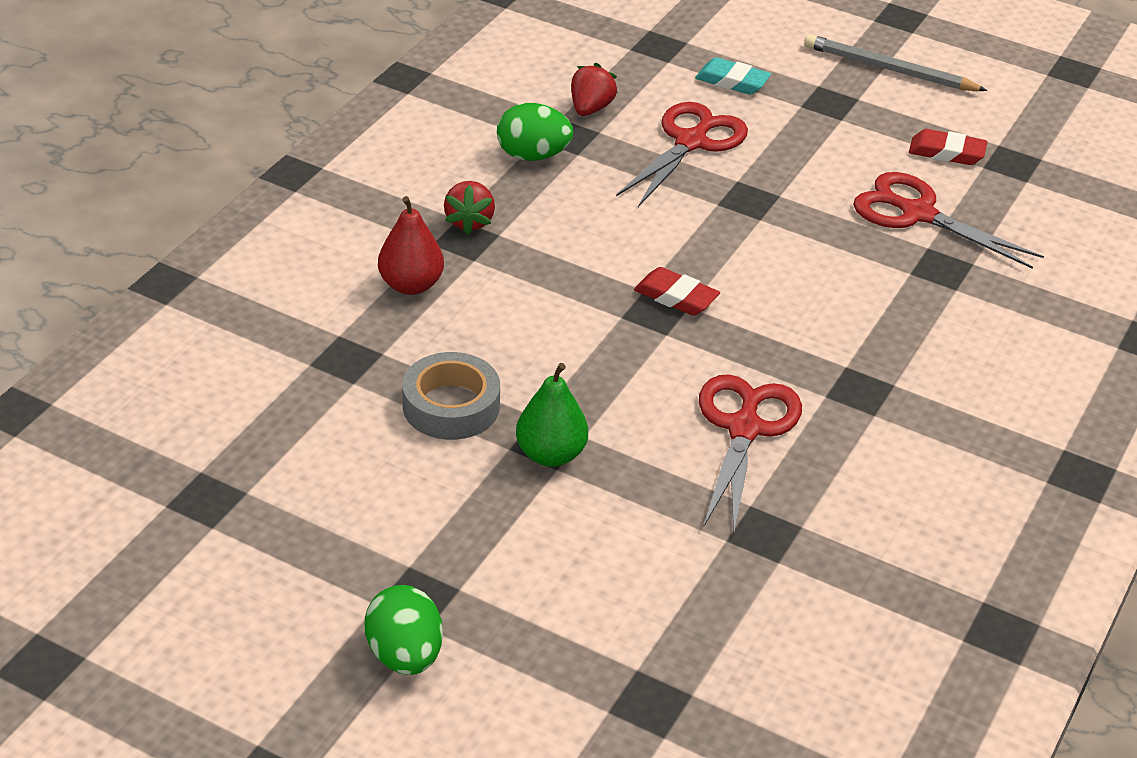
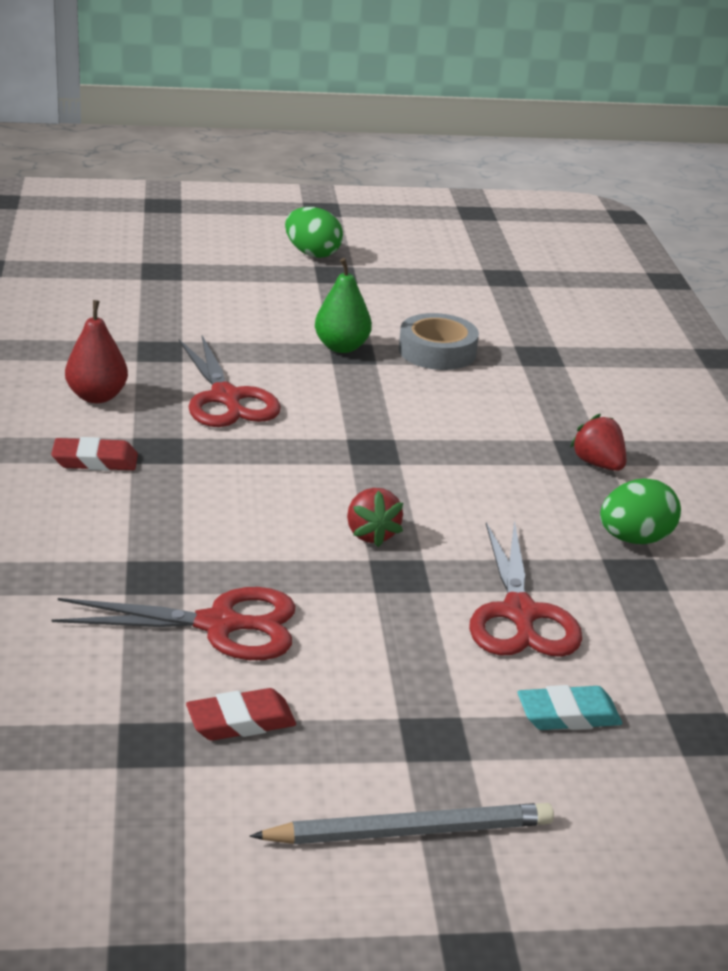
camera: 145 degrees right, 10 degrees down
(411, 285) = (568, 407): red pear -> red pear (97, 397)
(590, 109) = (656, 611): red strawberry -> red strawberry (371, 534)
(676, 297) = (369, 465): red eraser -> red eraser (95, 461)

